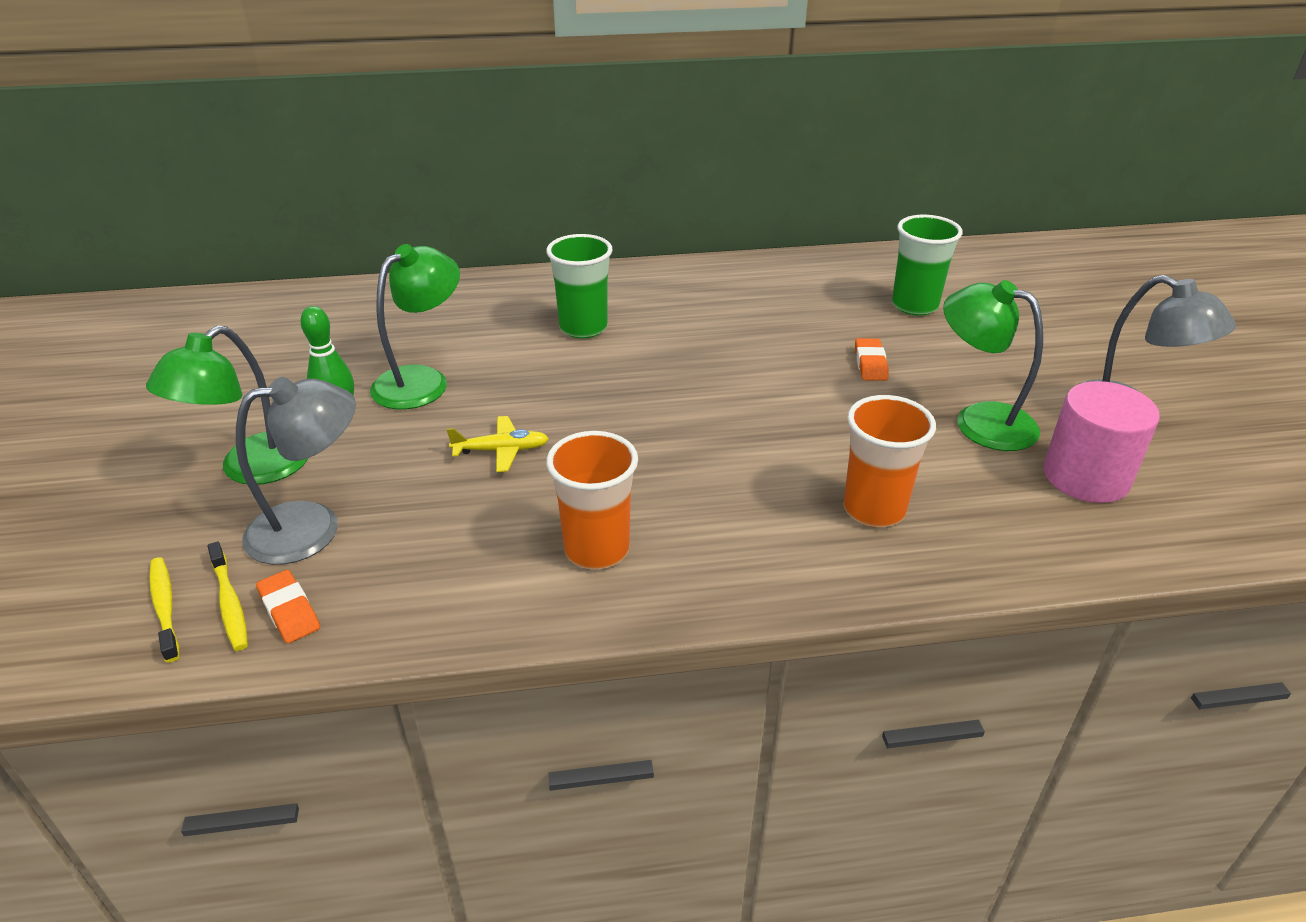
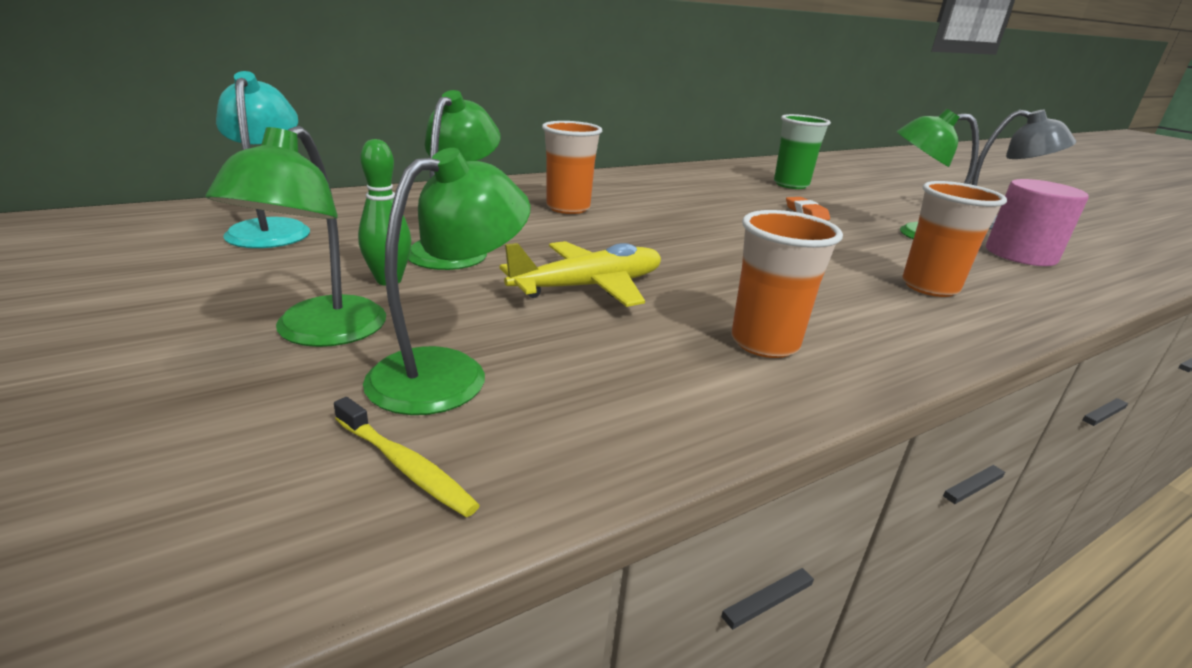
camera: 25 degrees left, 10 degrees down
(165, 607) = (307, 492): yellow toothbrush -> none
(288, 333) = (272, 229): none -> turquoise lamp
(289, 610) = (497, 456): orange eraser -> none
(313, 527) = (448, 372): grey lamp -> green lamp
(501, 450) = (589, 287): yellow plane -> yellow plane, size x1.71
(583, 328) = (568, 208): green cup -> orange cup

